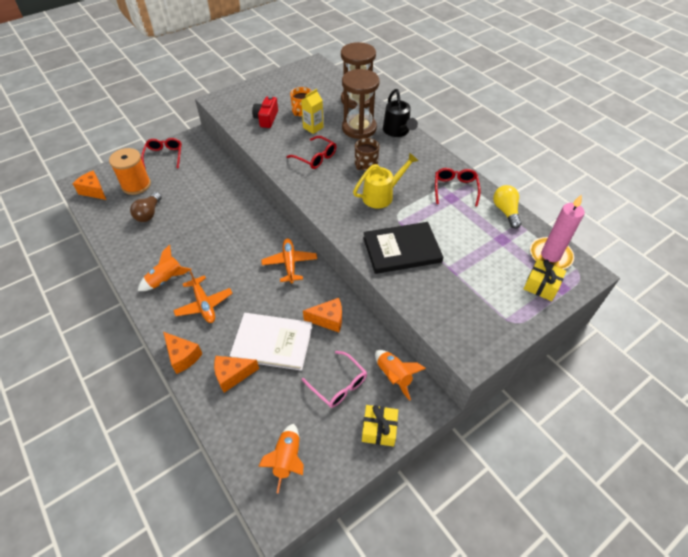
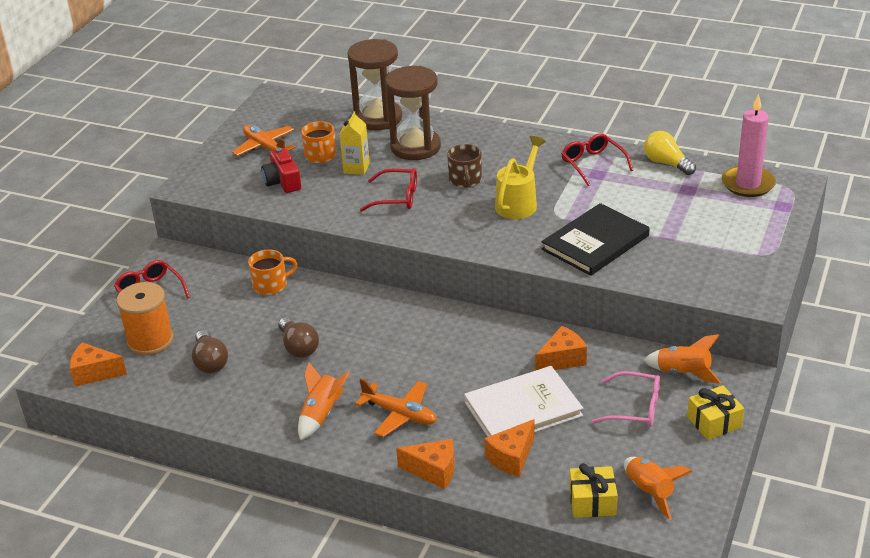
camera: 30 degrees left, 15 degrees down
(198, 228) = (298, 347): none -> brown light bulb
(223, 180) = (271, 285): none -> orange mug
(289, 263) = (458, 330): orange plane -> orange plane (265, 147)
(397, 131) = (466, 133): black watering can -> none
(541, 285) = (764, 213): yellow gift -> yellow gift (592, 501)

